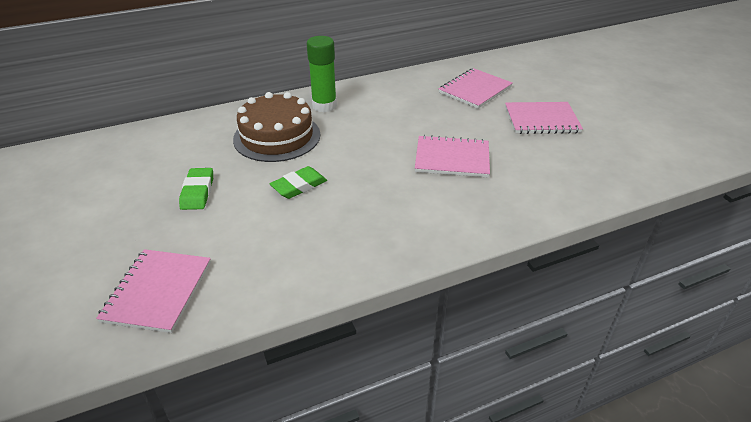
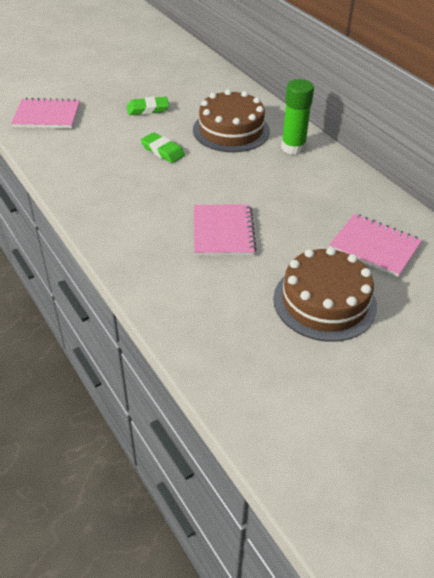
camera: 80 degrees right, 5 degrees up
(541, 120) = (324, 302): pink notebook -> brown cake

